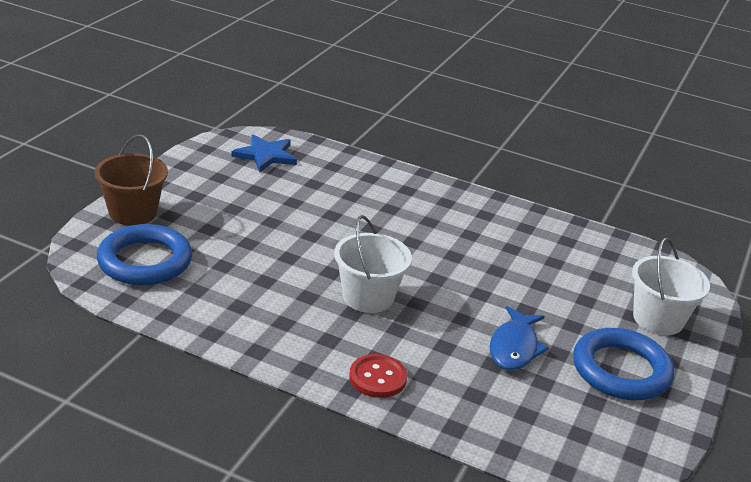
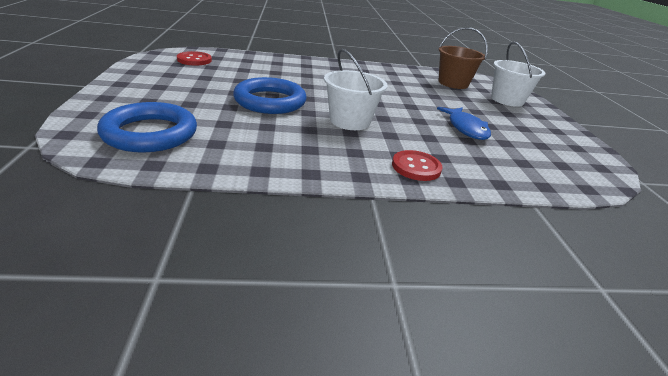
camera: 30 degrees left, 0 degrees up
(133, 212) = (110, 104): brown bucket -> brown bucket (453, 83)
(265, 155) = (194, 60): blue star -> red button
(621, 370) = (528, 126): blue ring -> blue ring (270, 101)

